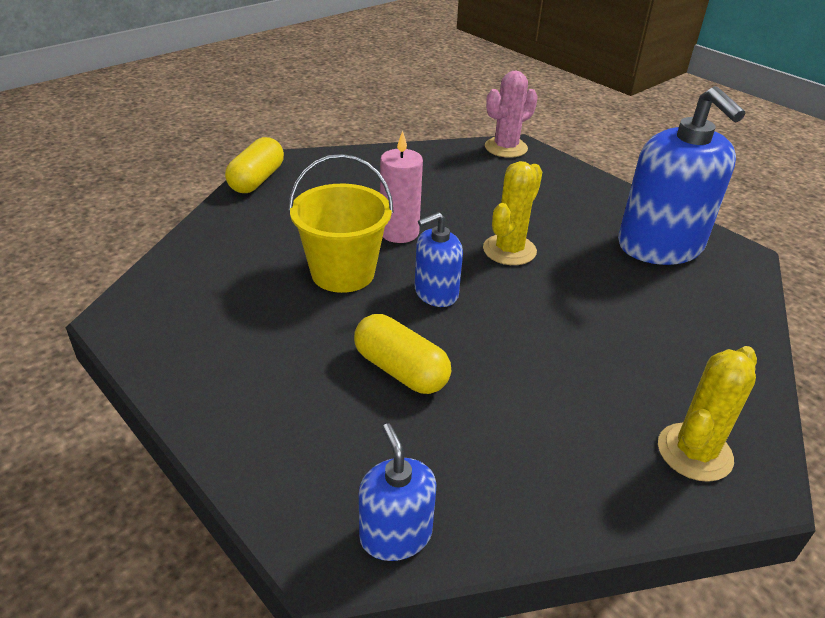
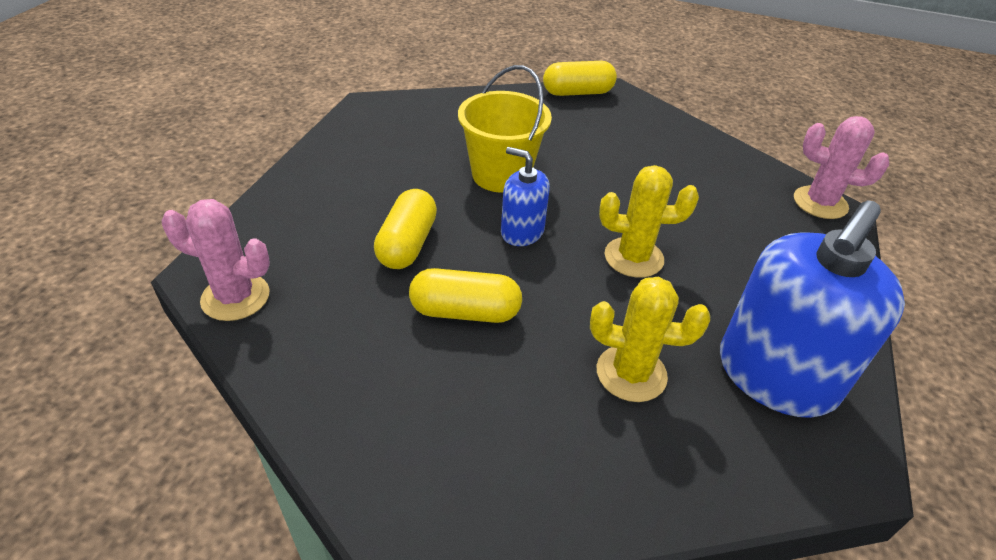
camera: 60 degrees right, 5 degrees up
(395, 535) = (235, 297): blue soap dispenser -> pink cactus
(399, 232) = (587, 184): pink candle -> none
(519, 366) = (465, 312): none -> yellow capsule
(694, 452) = (431, 474): yellow cactus -> yellow cactus (631, 373)

